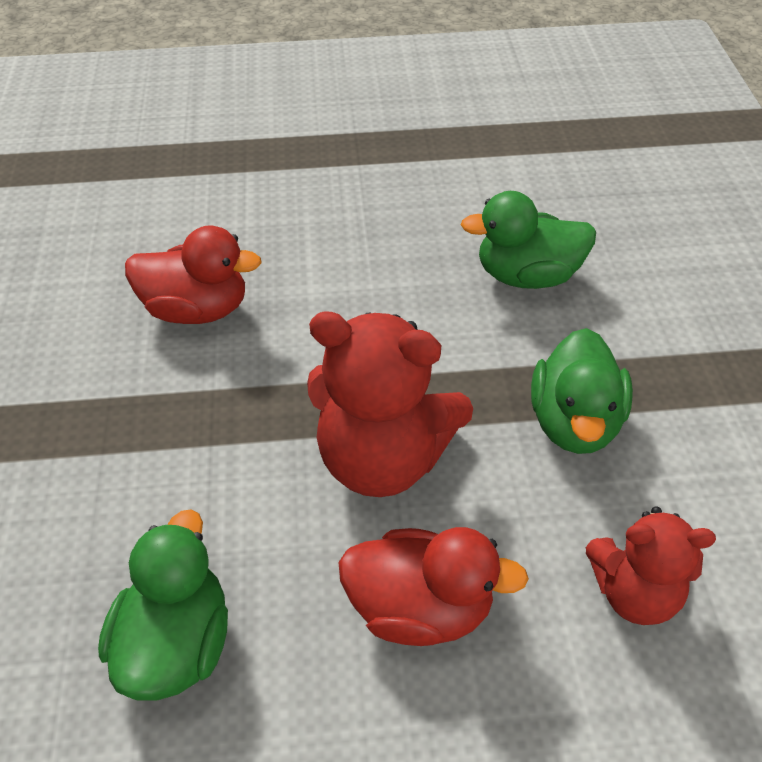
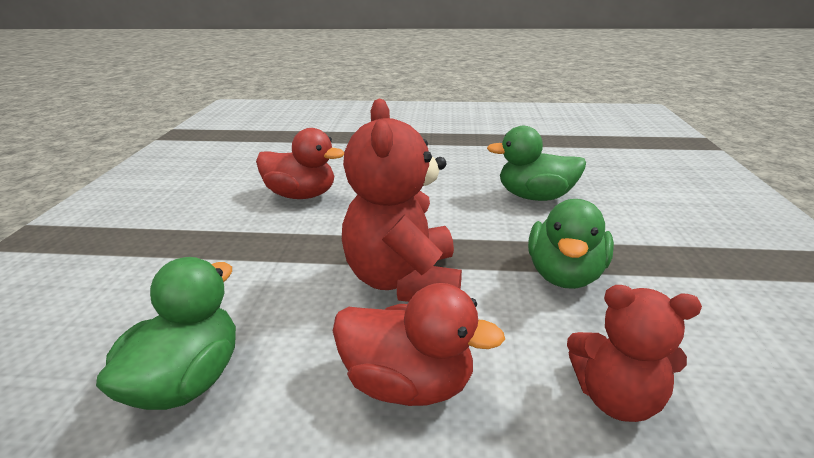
camera: 10 degrees right, 20 degrees down
(382, 458) = (404, 281): red teddy bear -> red teddy bear turned 60 degrees clockwise

